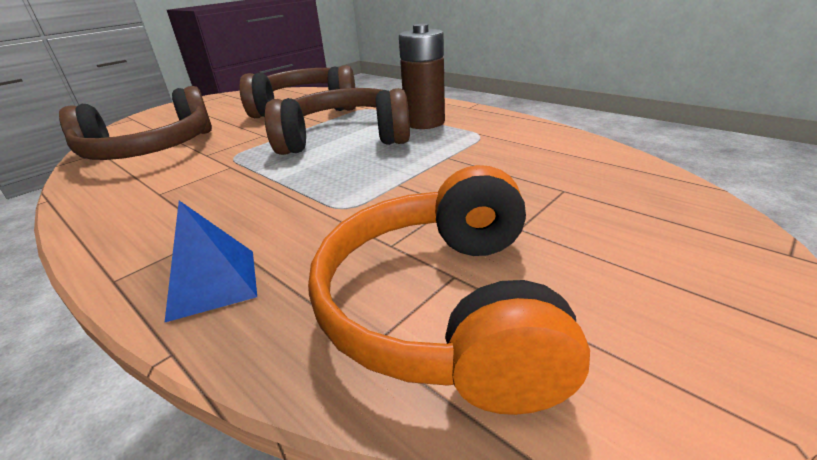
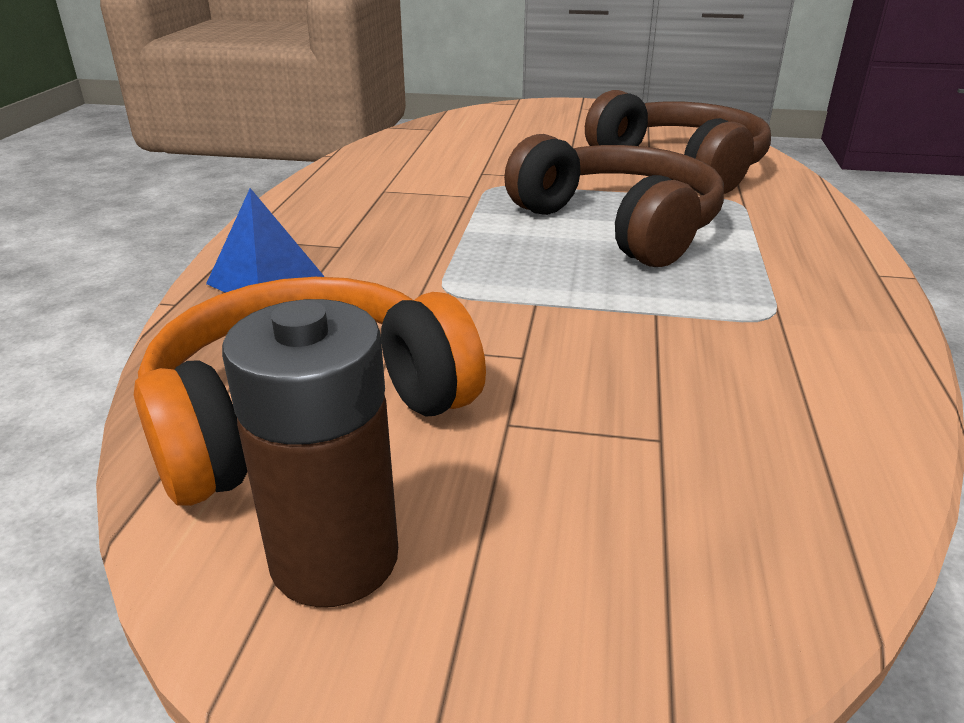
camera: 55 degrees right, 0 degrees up
(150, 150) = (459, 145): brown headphones -> none
(424, 122) = (752, 259): brown battery -> brown battery (334, 558)

